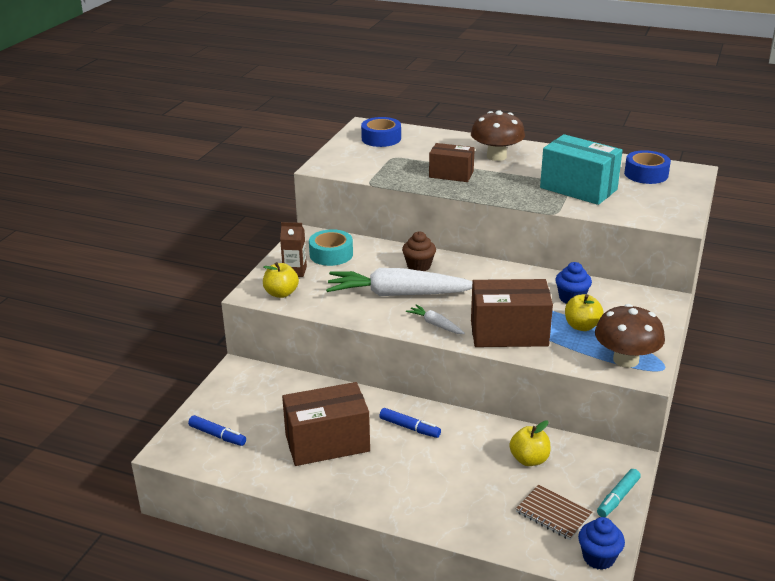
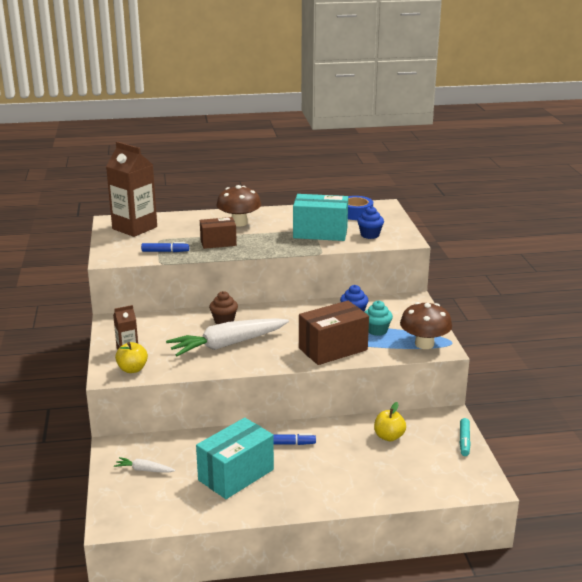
camera: 30 degrees left, 5 degrees down
(217, 435) = (142, 500): blue marker -> blue marker (165, 251)
(327, 443) = (236, 475): brown box -> turquoise box
(331, 254) = (145, 330): turquoise tape -> none
(381, 138) = (134, 228): blue tape -> brown carton
(435, 324) = (275, 358): white carrot -> white carrot (144, 470)
(553, 514) = (433, 465): brown notebook -> none
(581, 326) = (377, 330): yellow apple -> turquoise cupcake
(598, 558) = (483, 482): blue cupcake -> blue cupcake (370, 235)

